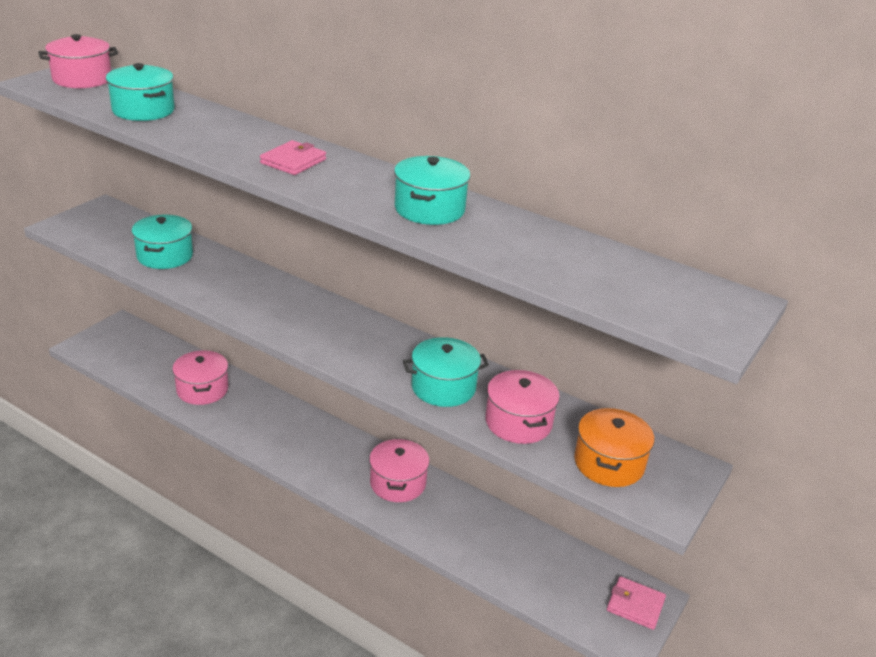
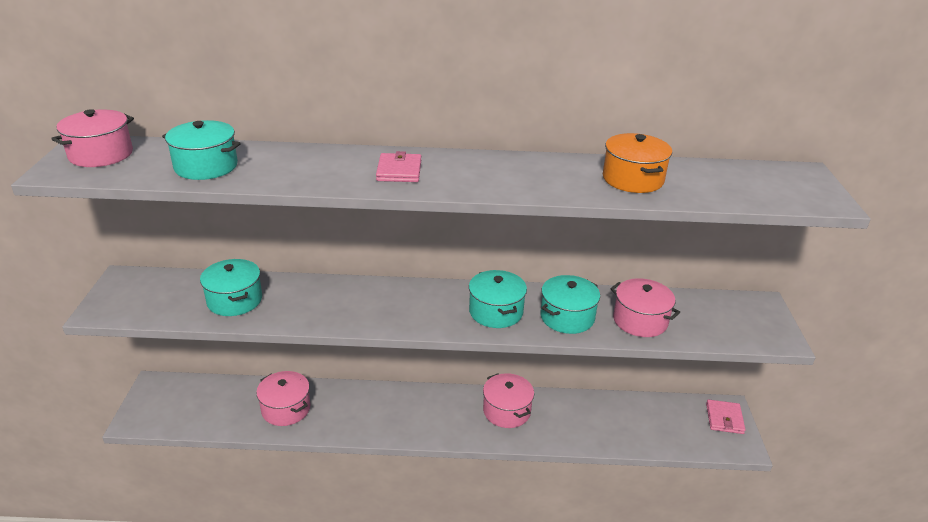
camera: 30 degrees left, 0 degrees up
(429, 209) = (549, 175): turquoise pot -> turquoise pot (496, 312)
(609, 463) = (720, 323): orange pot -> orange pot (633, 179)
(635, 605) = (724, 418): pink wallet -> pink wallet turned 75 degrees counterclockwise

